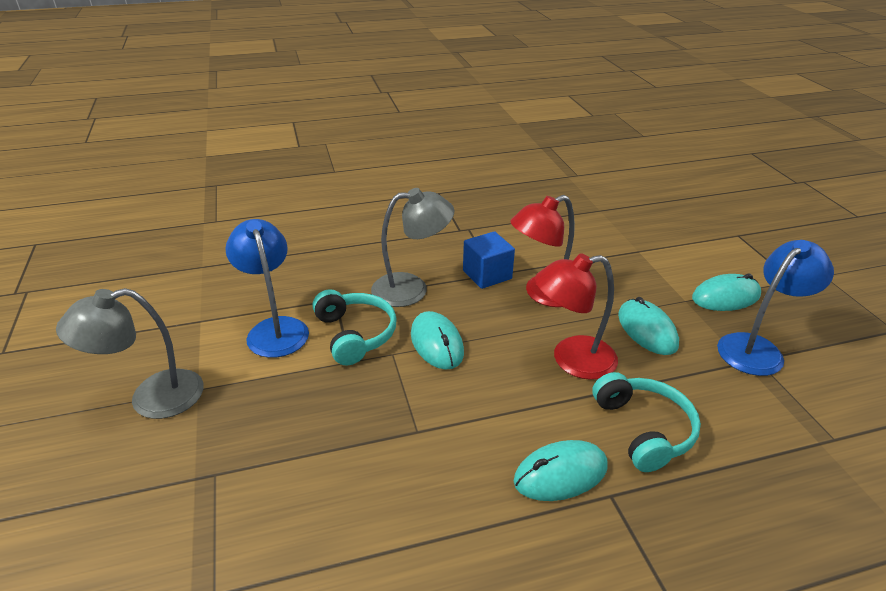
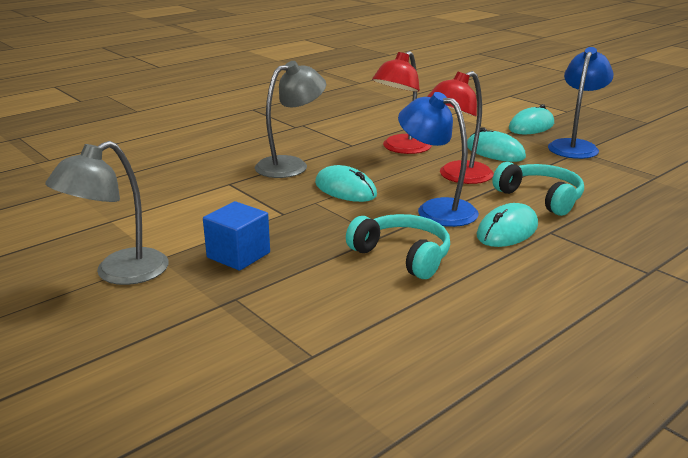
camera: 25 degrees left, 10 degrees down
(275, 329) = (192, 210): blue lamp -> blue lamp (436, 209)
(355, 334) = (270, 199): turquoise headphones -> turquoise headphones (402, 256)
(487, 274) = (346, 146): blue cube -> blue cube (238, 255)

